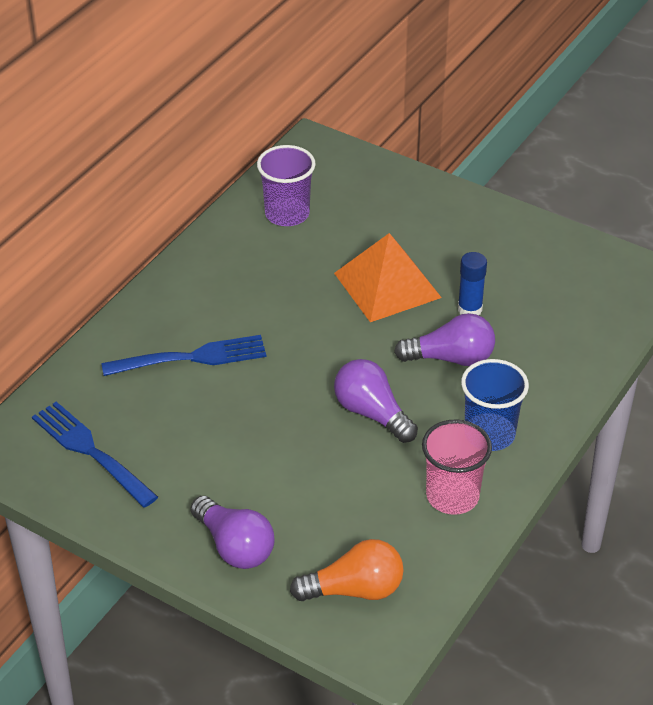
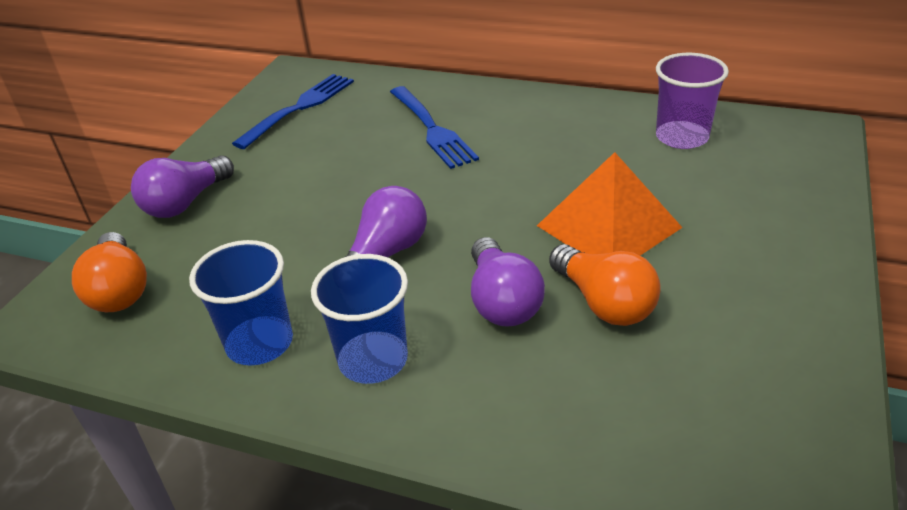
camera: 80 degrees right, 5 degrees down
(452, 496) = (259, 343): pink cup -> blue cup
(469, 309) = (604, 302): blue glue stick -> orange light bulb

